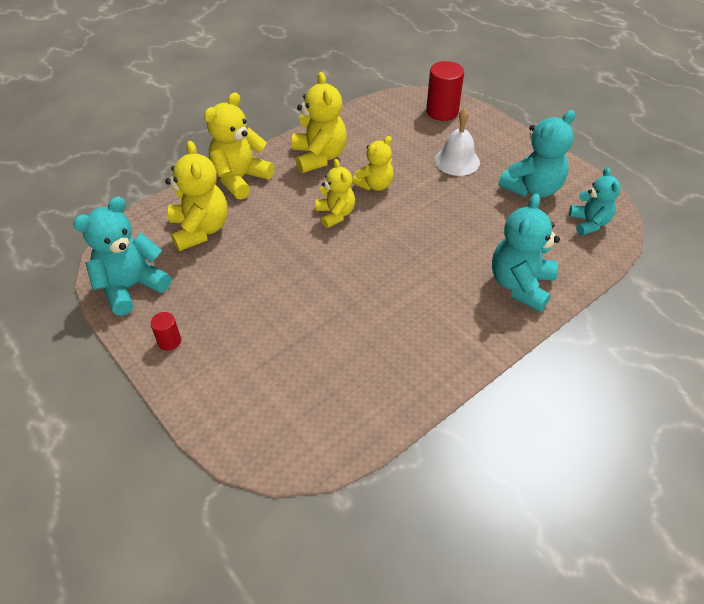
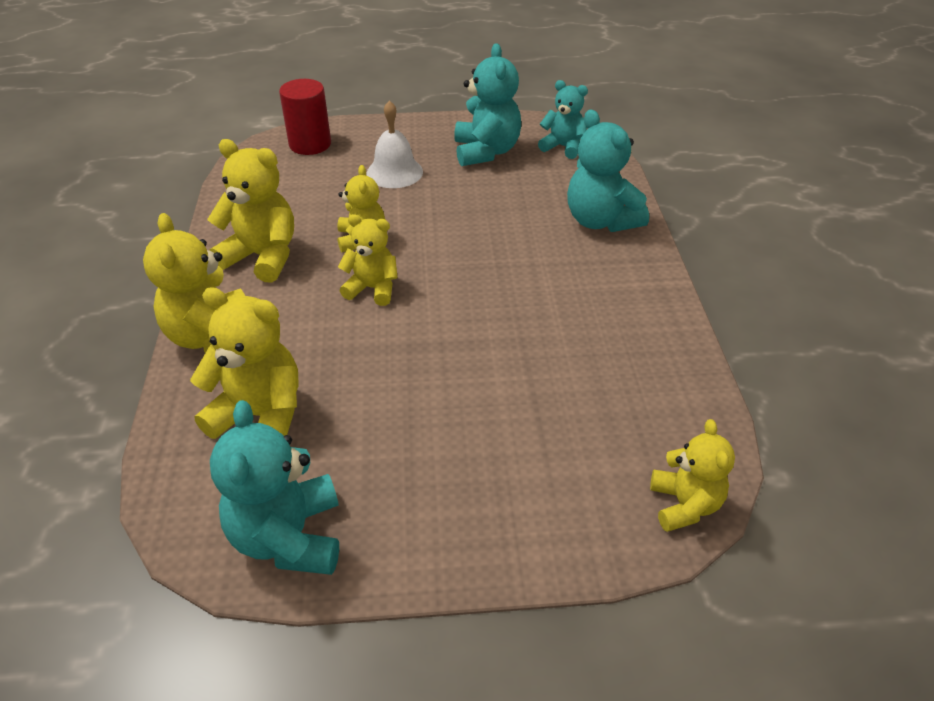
camera: 55 degrees left, 5 degrees down
(169, 341) = (431, 534): red cylinder -> none
(274, 452) = (684, 505): none -> yellow teddy bear

